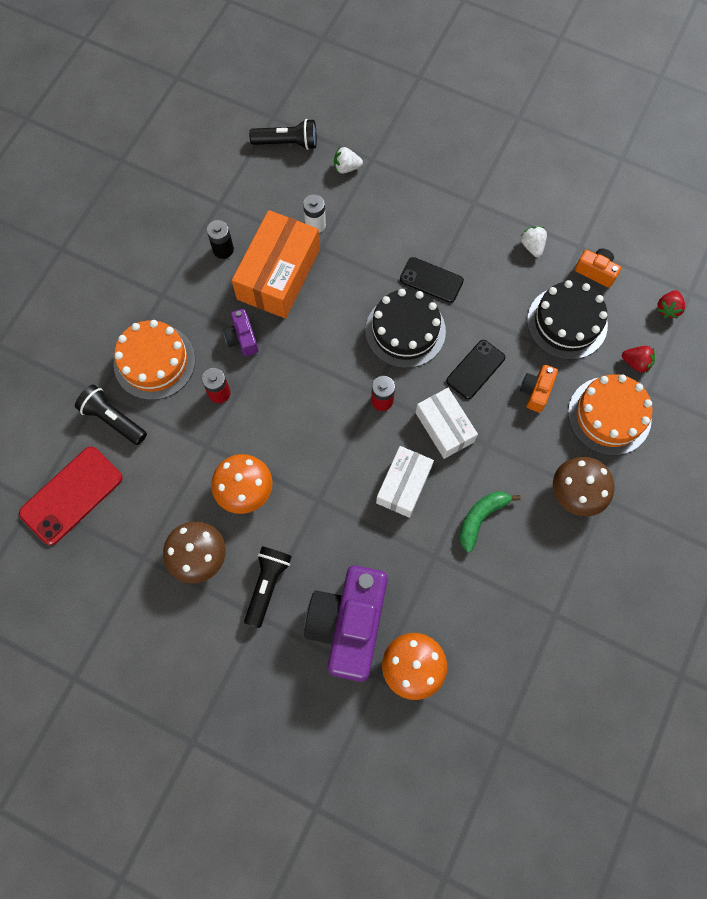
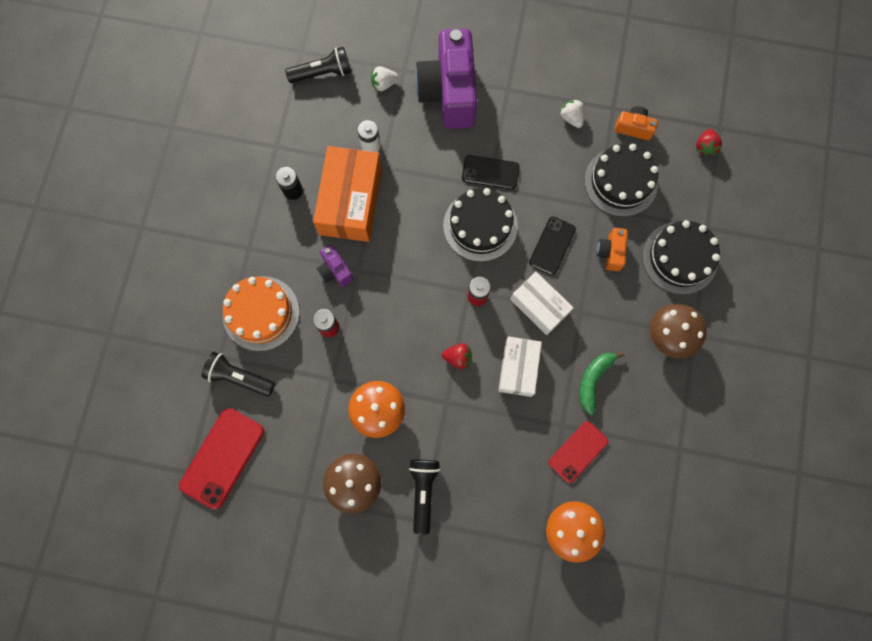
camera: 15 degrees left, 5 degrees up
(348, 625) = (505, 507): purple camera -> purple camera (449, 93)
(443, 588) = (578, 451): none -> red phone
(609, 415) = (679, 258): orange cake -> black cake
(636, 363) = (690, 204): red strawberry -> red strawberry (458, 357)

